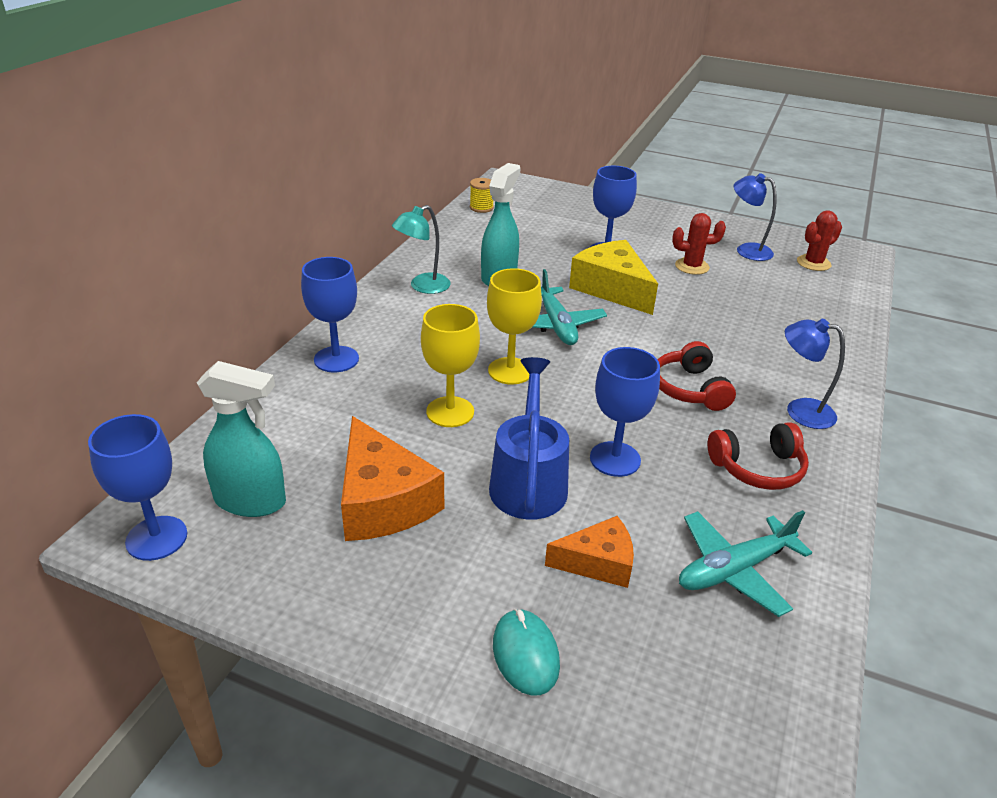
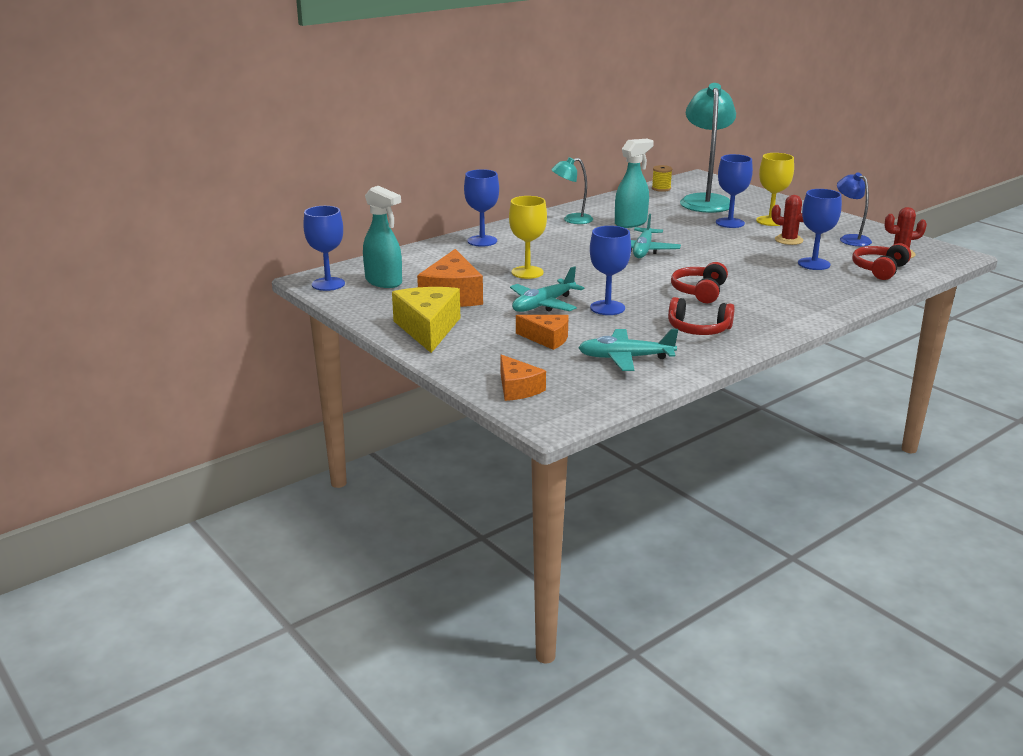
camera: 30 degrees right, 10 degrees down
(510, 371) = (585, 264): yellow goblet -> yellow goblet (770, 221)
(525, 654) = (471, 355): turquoise mouse -> none
(528, 480) = (543, 305): blue watering can -> turquoise plane
(547, 219) = (705, 201): none -> turquoise lamp
(612, 289) = (707, 241): yellow cheese -> yellow cheese (428, 329)
(663, 720) = (517, 388): none -> orange cheese
(754, 301) = (814, 264): none -> blue goblet
(800, 411) = (767, 314): blue lamp -> none
(822, 294) = (879, 269): none -> red headphones

